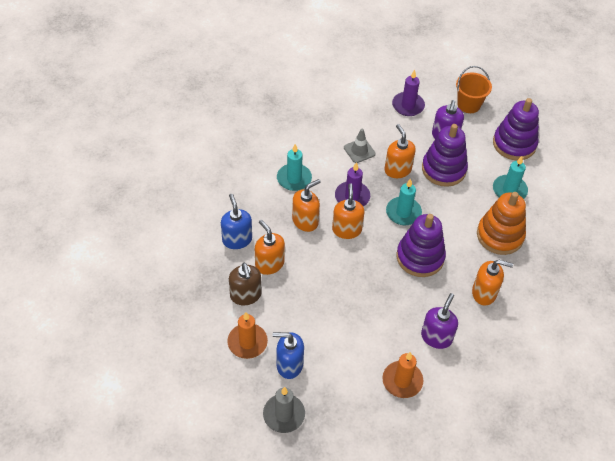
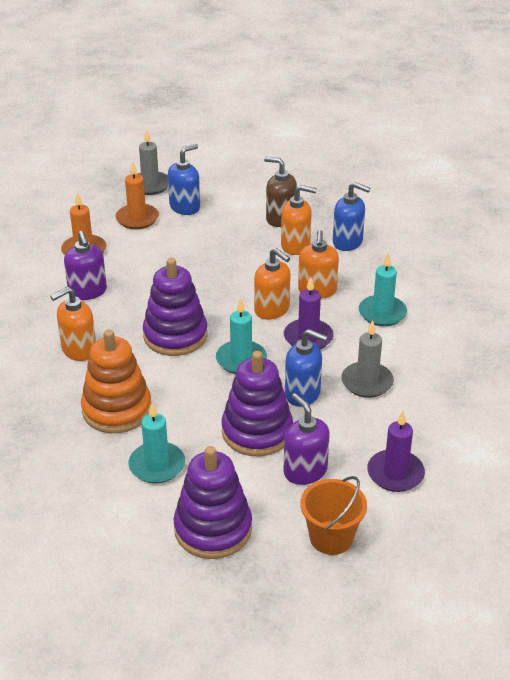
camera: 135 degrees right, 15 degrees down
(247, 342) = (234, 198): orange candle -> orange candle (137, 219)
(359, 151) = (367, 382): grey traffic cone -> grey candle
(397, 170) = (303, 394): orange soap dispenser -> blue soap dispenser

